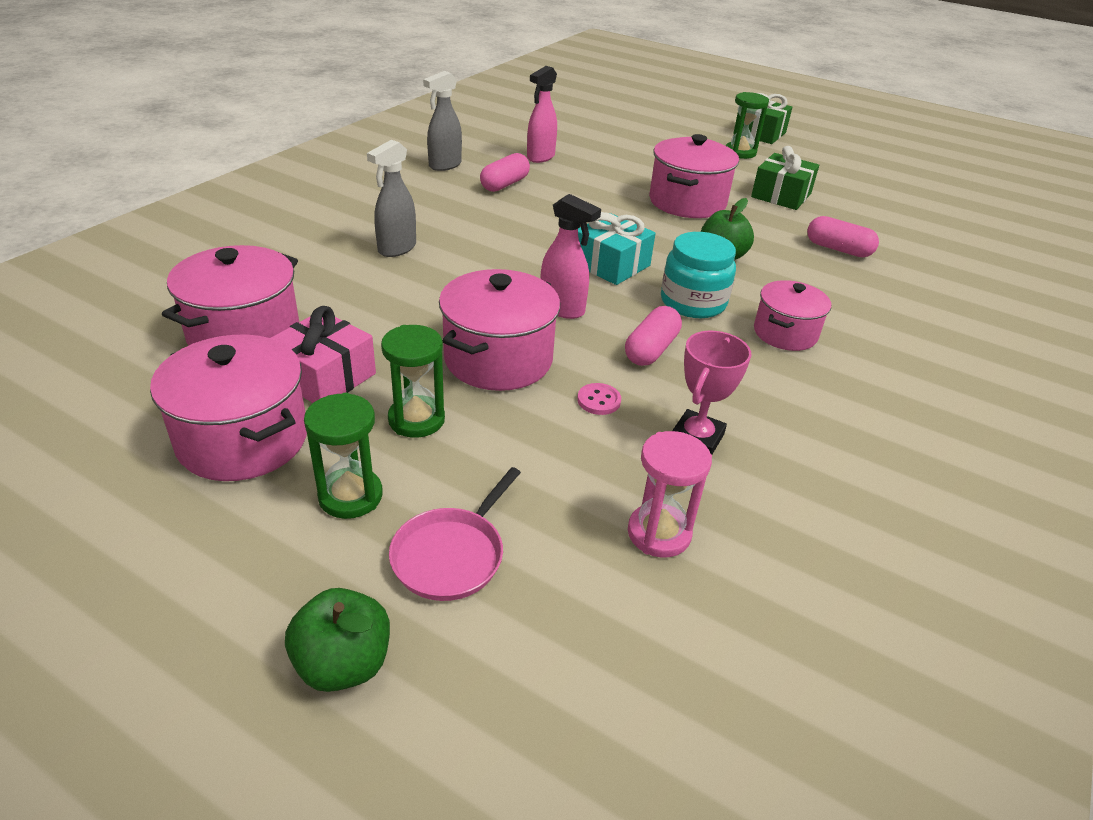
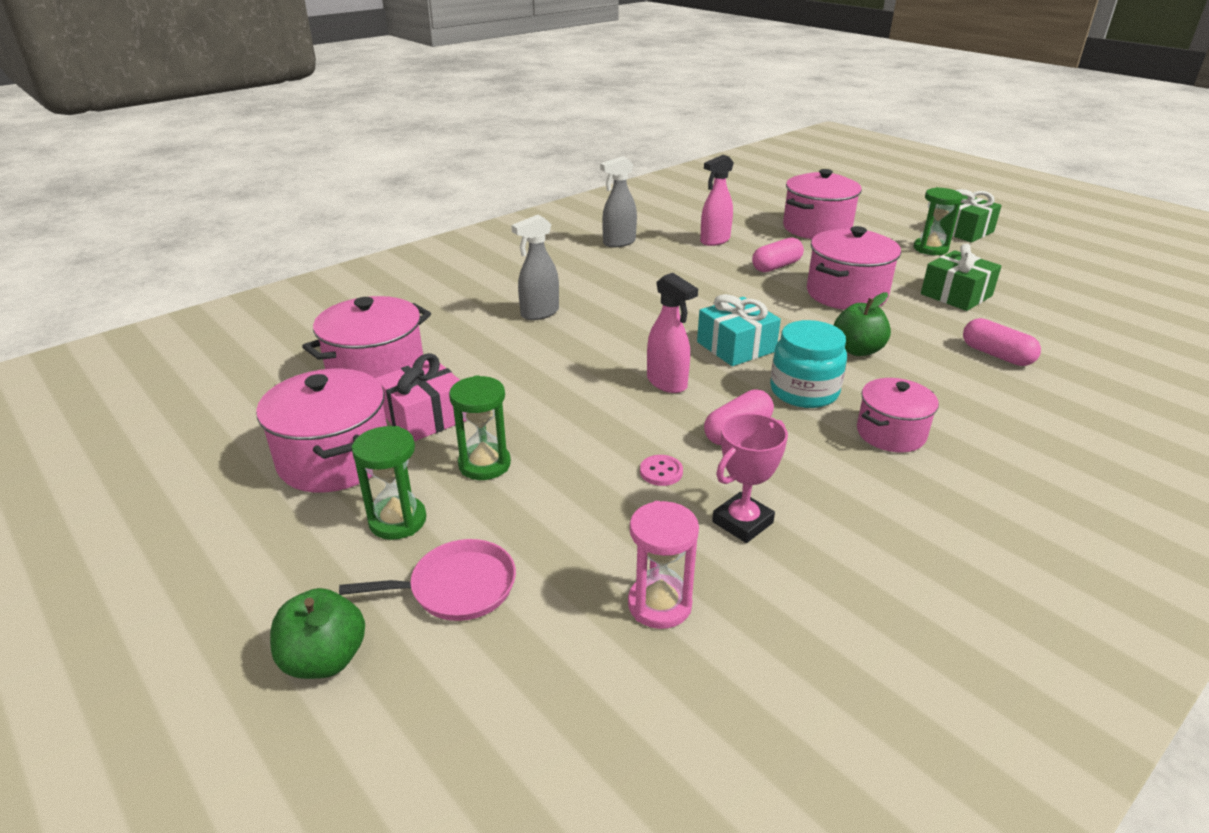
camera: 20 degrees right, 5 degrees down
(451, 555) = (457, 587): pink pan -> pink pan turned 150 degrees counterclockwise
(498, 359) = (583, 421): pink pot -> pink pot (817, 228)
(505, 184) = (667, 263): pink capsule -> pink capsule (776, 266)

